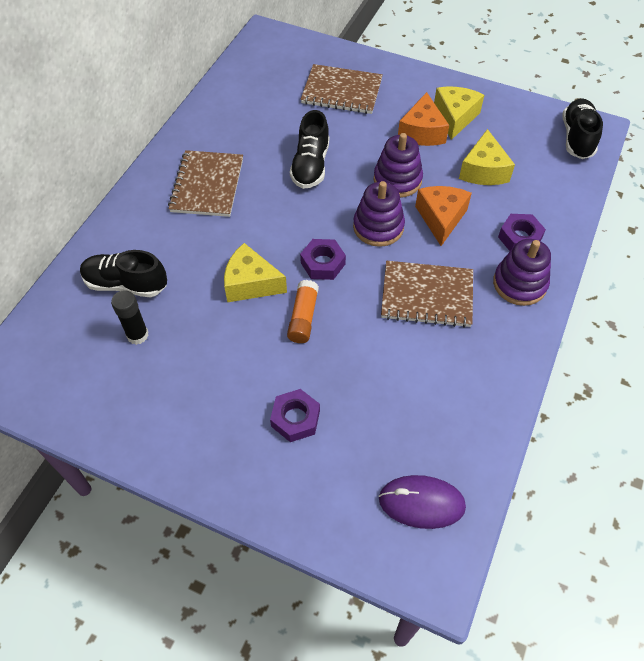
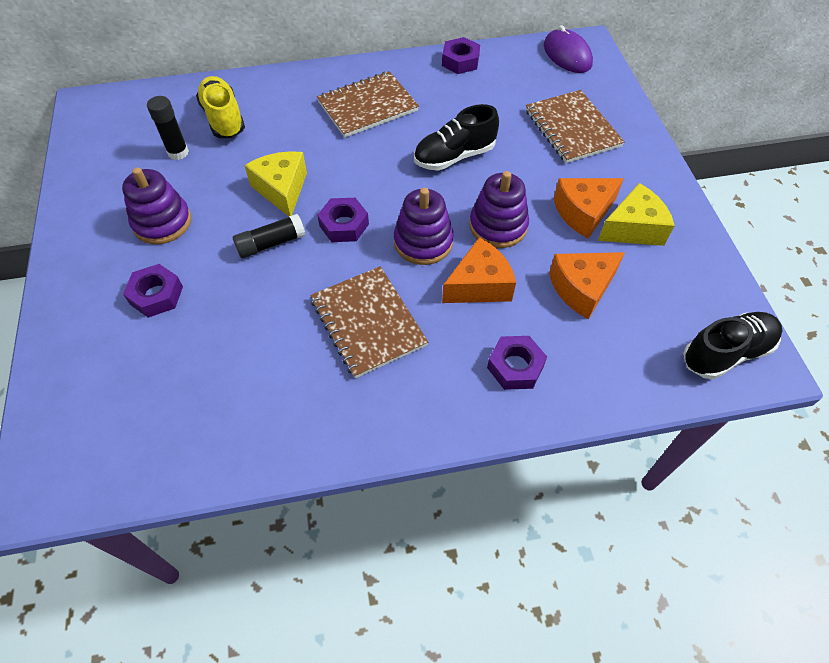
camera: 55 degrees right, 0 degrees up
(126, 284) = (224, 119): black shoe -> yellow shoe
(212, 106) = (460, 61): none -> purple nut
(303, 317) = (271, 243): orange glue stick -> black glue stick
(421, 503) = (116, 439): purple mouse -> purple mouse (567, 55)
(483, 170) = (582, 288): yellow cheese -> orange cheese
(519, 284) = (449, 397): purple stacking toy -> purple stacking toy (162, 222)

